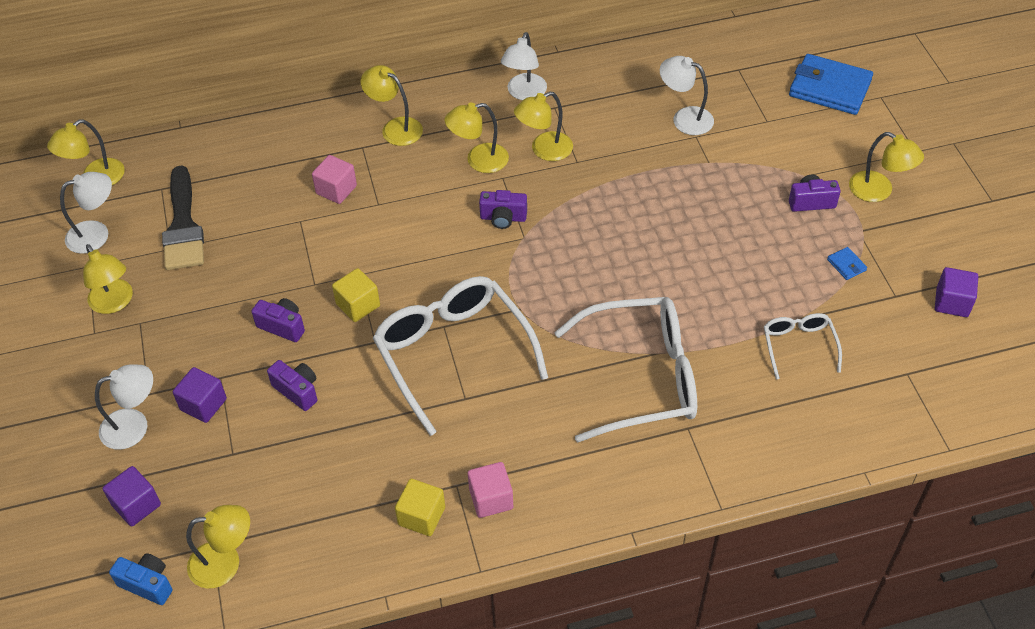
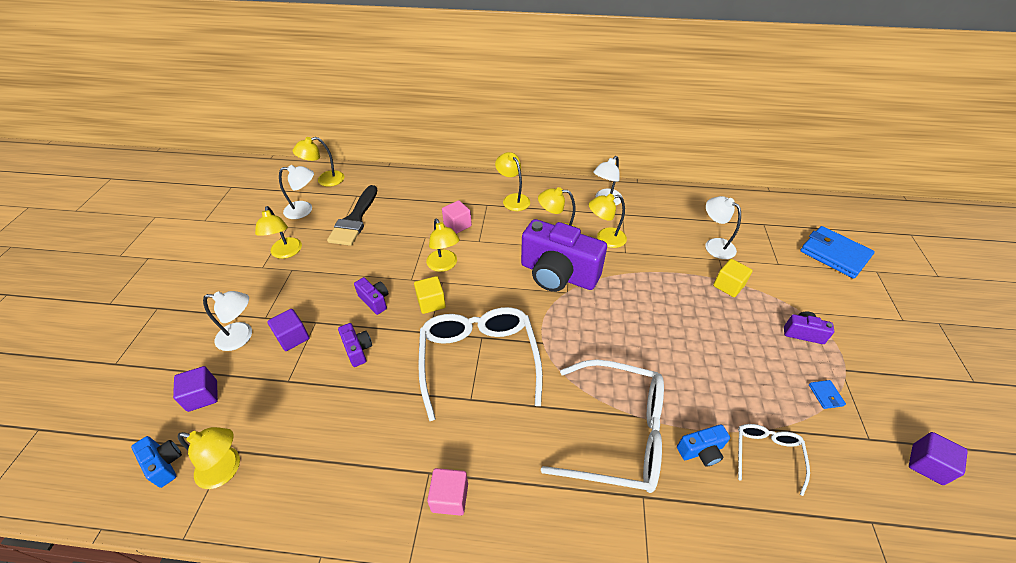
camera: 20 degrees right, 5 degrees down
(421, 516) = (388, 490): yellow cube -> yellow cube (728, 286)
(503, 218) = (558, 274): purple camera -> purple camera, size x2.32
(733, 365) = (701, 451): none -> blue camera
(878, 191) = (865, 342): yellow lamp -> yellow lamp (444, 265)

